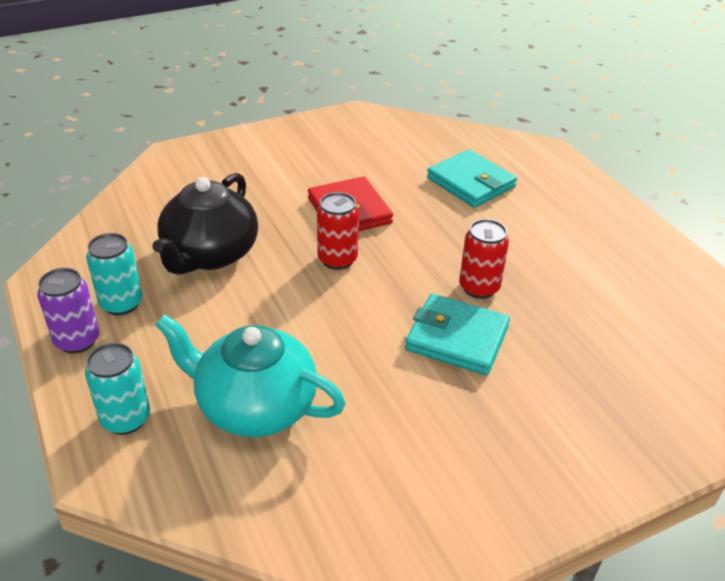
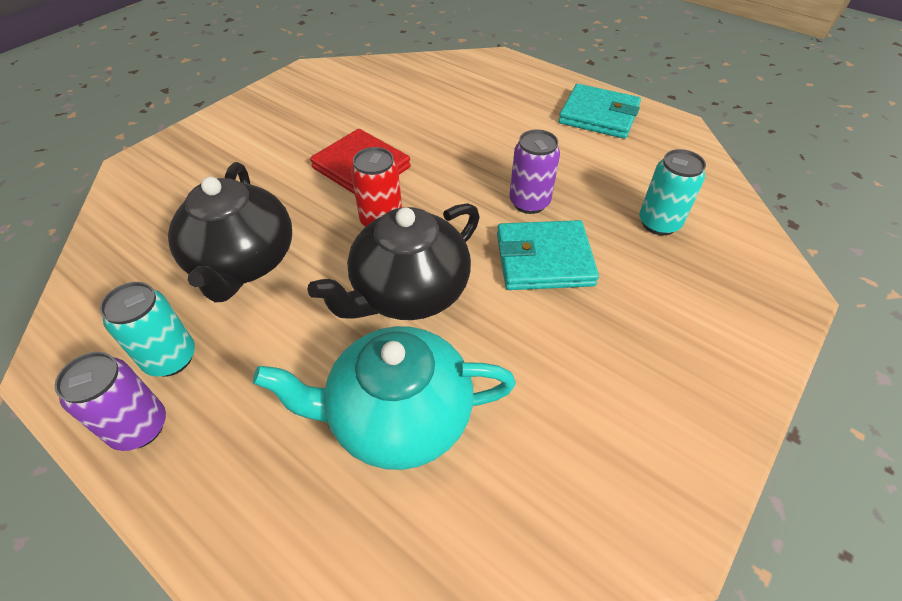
camera: 25 degrees left, 10 degrees up
(126, 419) = (259, 502): turquoise can -> turquoise can (659, 223)
(322, 322) = (408, 292): none -> black teapot
(471, 183) = (455, 106): turquoise wallet -> turquoise wallet (598, 116)
(479, 287) = (529, 202): red can -> purple can

